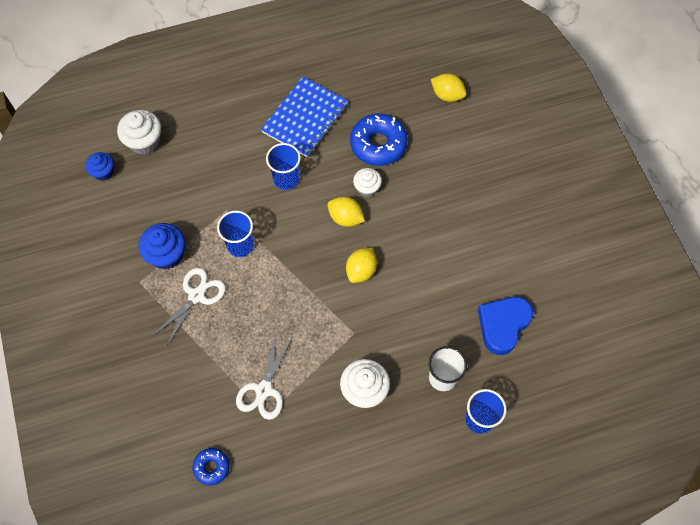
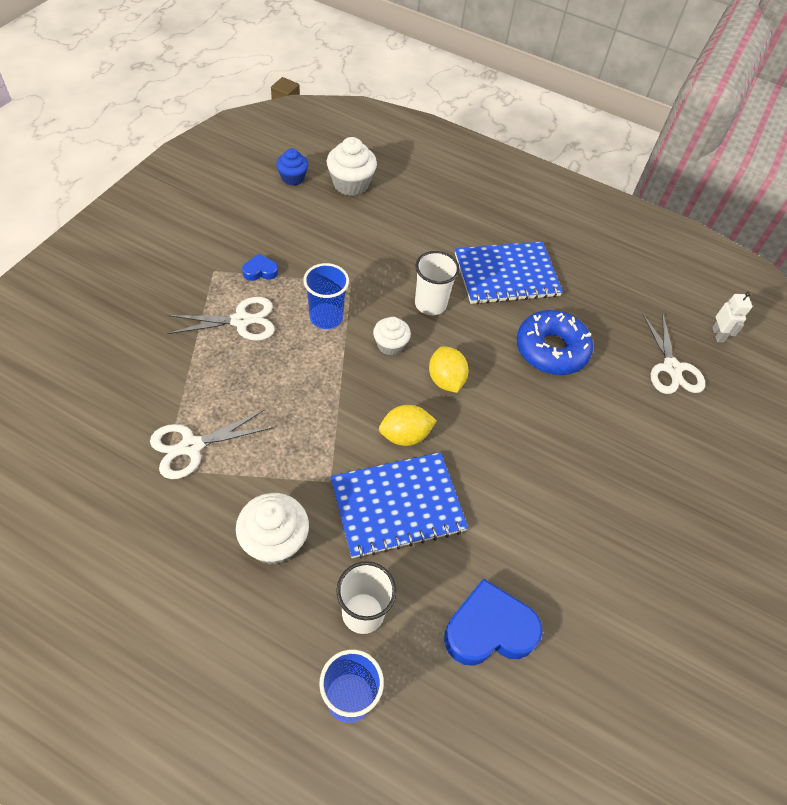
camera: 40 degrees right, 10 degrees down
(167, 254) = (260, 271): blue cupcake -> blue heart
(211, 467) = (65, 463): blue donut -> none
(286, 179) = (430, 304): blue cup -> white cup
(367, 188) = (496, 374): white cupcake -> white cupcake (390, 345)
(399, 311) = (397, 505): none -> blue notebook
(447, 95) = (672, 368): yellow lemon -> white scissors
(449, 50) = (718, 335): none -> white robot

